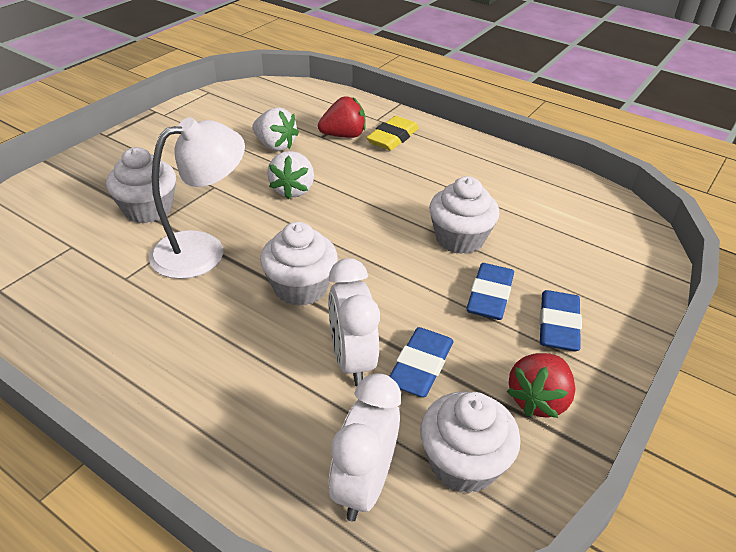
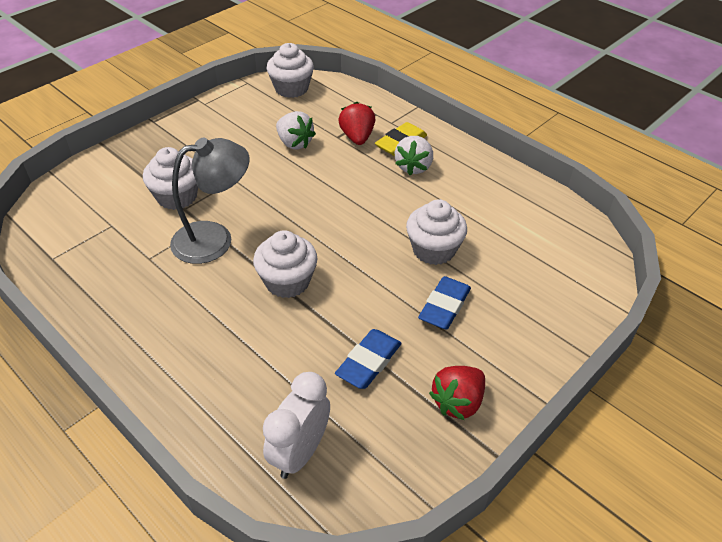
camera: 10 degrees right, 5 degrees up
(203, 250) = (215, 239): white lamp -> grey lamp
(293, 190) = (300, 189): white strawberry -> white strawberry (413, 167)
(343, 135) = (357, 137): red strawberry -> red strawberry turned 90 degrees counterclockwise
(352, 360) = (314, 350): white clock -> none
(463, 463) = (381, 446): white cupcake -> white cupcake (291, 88)
(558, 325) = (495, 339): blue eraser -> none

